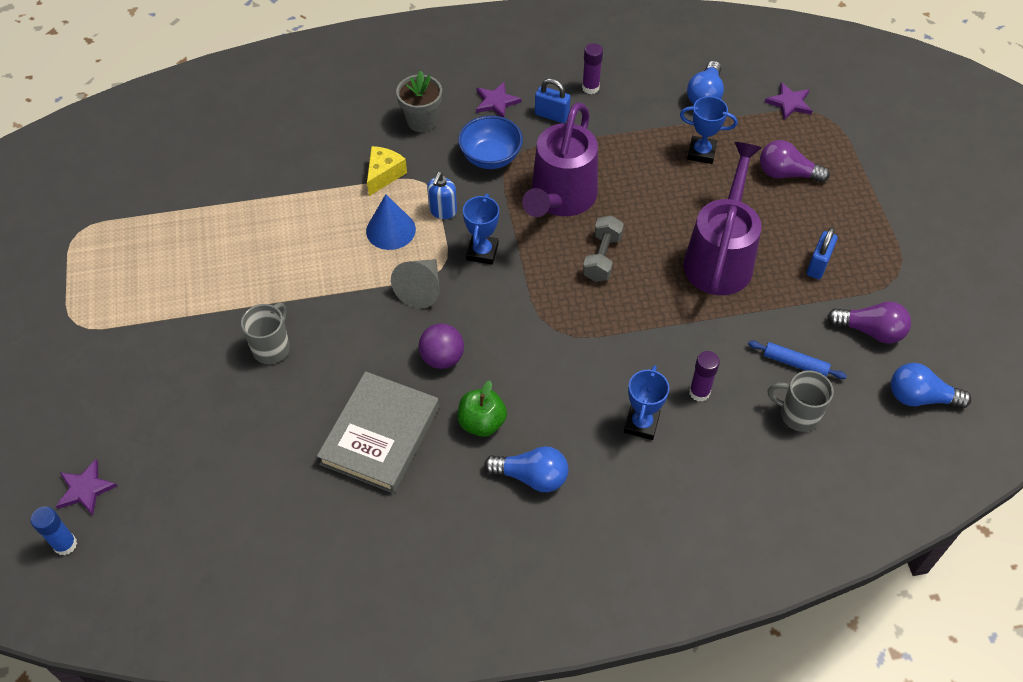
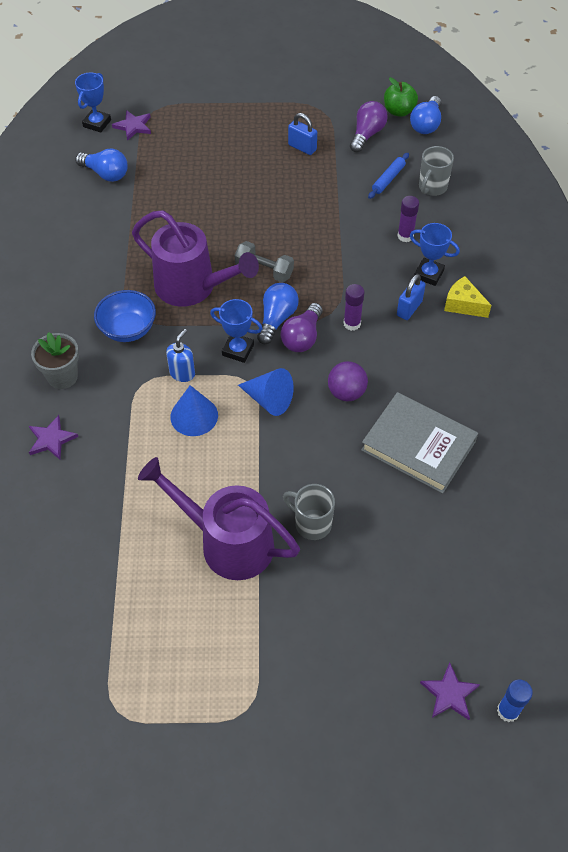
camera: 80 degrees left, 0 degrees up
(384, 175) = (123, 415): yellow cheese -> yellow cheese (463, 305)
(421, 289) = (269, 399): grey cone -> blue cone
(443, 211) = (182, 373): blue soap dispenser -> blue soap dispenser turned 90 degrees counterclockwise
(482, 423) = (415, 373): green apple -> green apple (399, 111)
(496, 102) = (59, 316): purple star -> purple star (51, 439)
(531, 477) = (468, 348): blue light bulb -> blue light bulb (276, 319)
(552, 115) = (91, 278): blue padlock -> blue padlock (409, 308)
(590, 87) = (67, 246): purple glue stick -> purple glue stick (352, 323)
(701, 153) = (169, 189): blue trophy -> blue trophy (97, 123)
(720, 256) = (281, 199): purple watering can -> purple watering can (226, 542)
(786, 174) = (208, 144): purple light bulb -> purple light bulb (302, 337)

